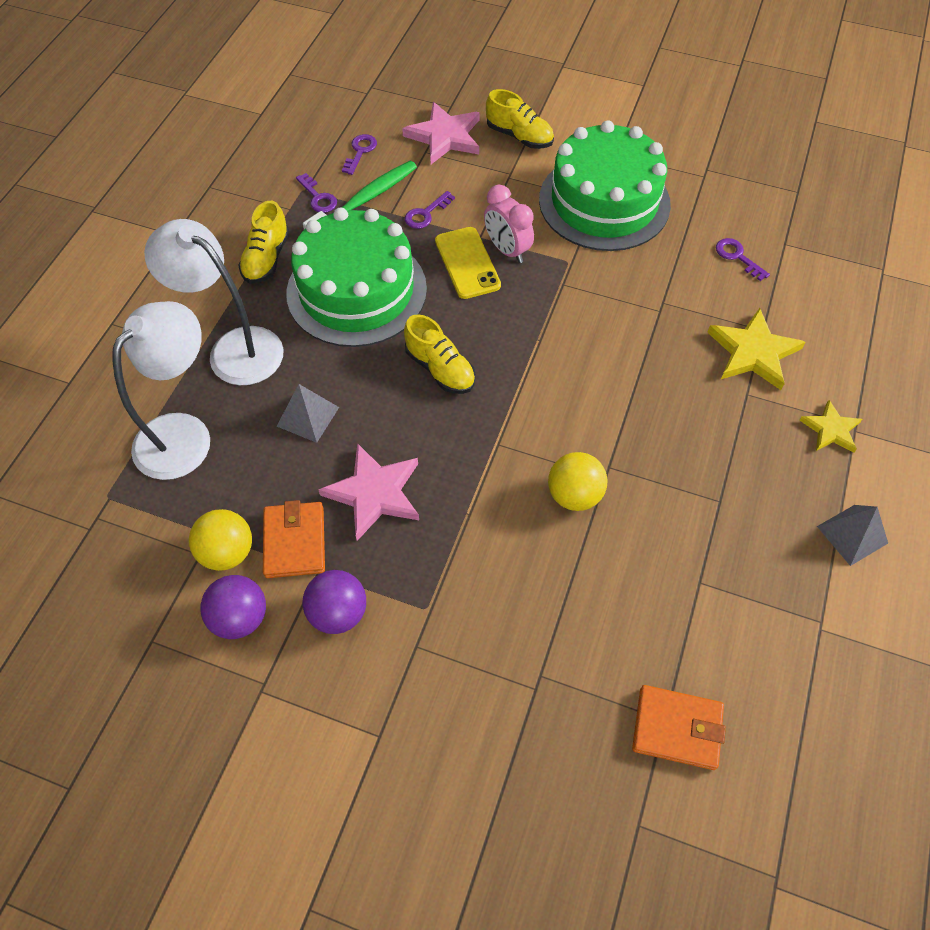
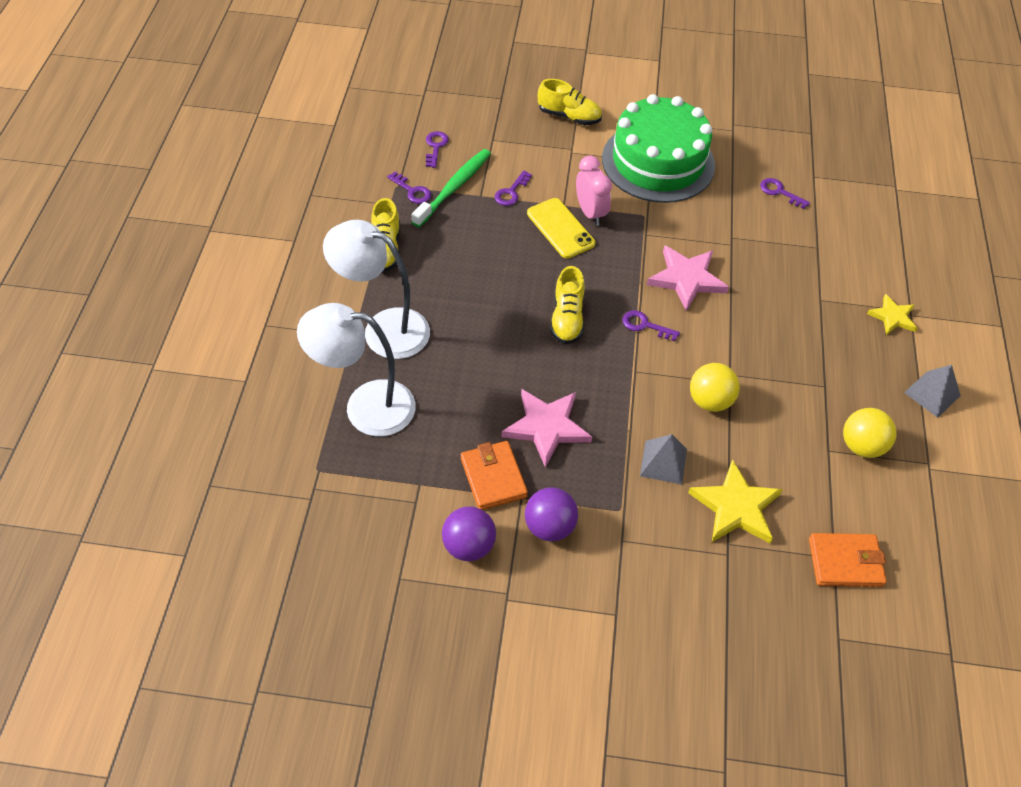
camera: 15 degrees left, 5 degrees down
(184, 433) = (365, 406): white lamp -> white lamp turned 105 degrees counterclockwise
(227, 552) = (439, 496): yellow ball -> yellow ball (861, 446)
(308, 416) = (468, 375): grey pyramid -> grey pyramid (663, 462)
(356, 290) = (474, 265): green cake -> none
(440, 369) = (567, 318): yellow shoe -> yellow shoe turned 60 degrees clockwise
(445, 137) = (505, 125): pink star -> pink star (686, 279)
(507, 250) = (590, 213): pink clock -> pink clock turned 150 degrees counterclockwise
(527, 391) = (645, 325): none -> purple key
(753, 352) = (815, 266): yellow star -> yellow star (736, 507)

